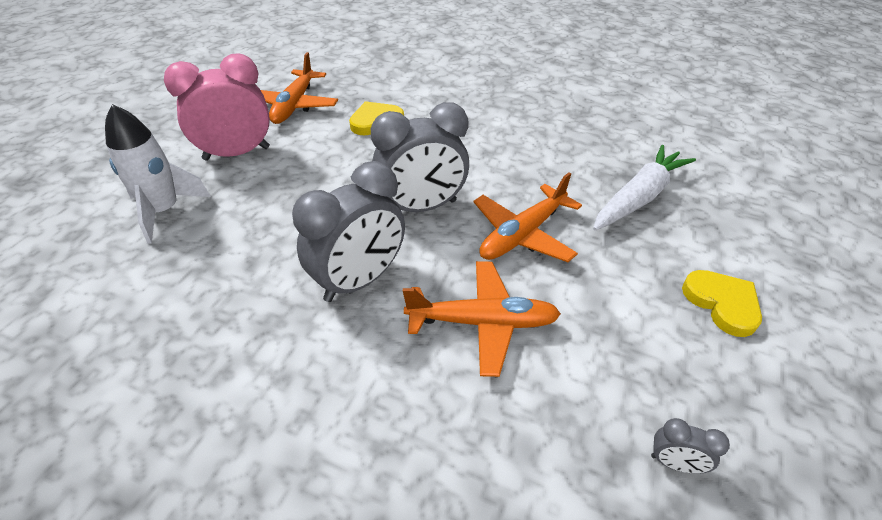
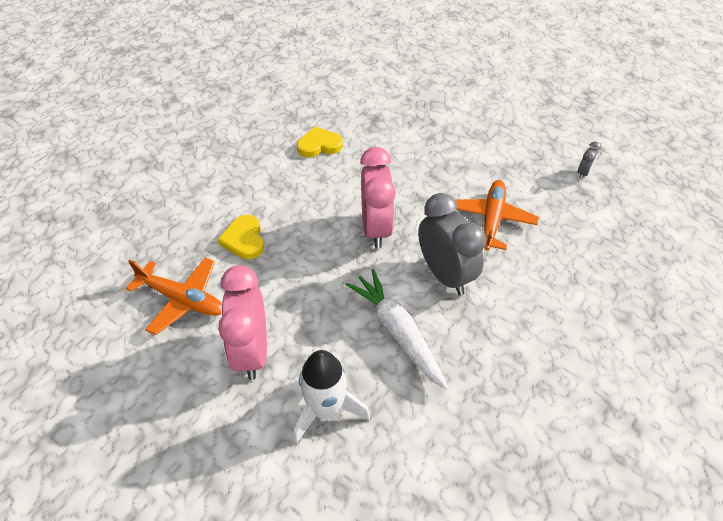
camera: 75 degrees left, 5 degrees up
(421, 207) = (376, 229): grey clock -> pink clock
(522, 234) = (419, 183): orange plane -> none
(639, 197) = (398, 121): white carrot -> white carrot (397, 331)
(722, 303) = (492, 122): yellow heart -> yellow heart (319, 145)

